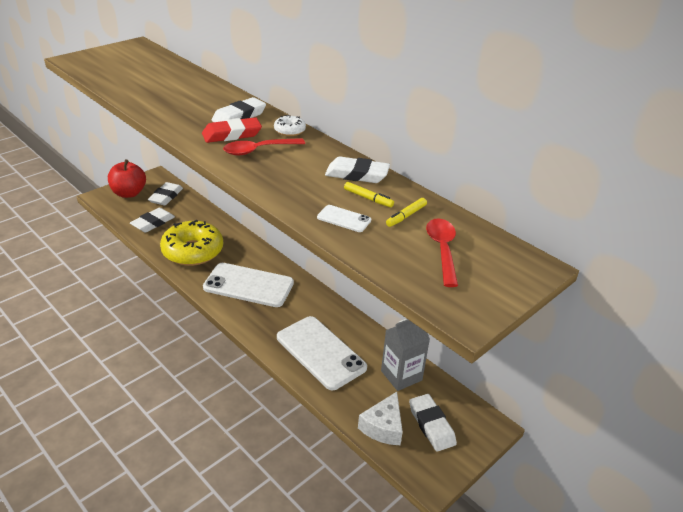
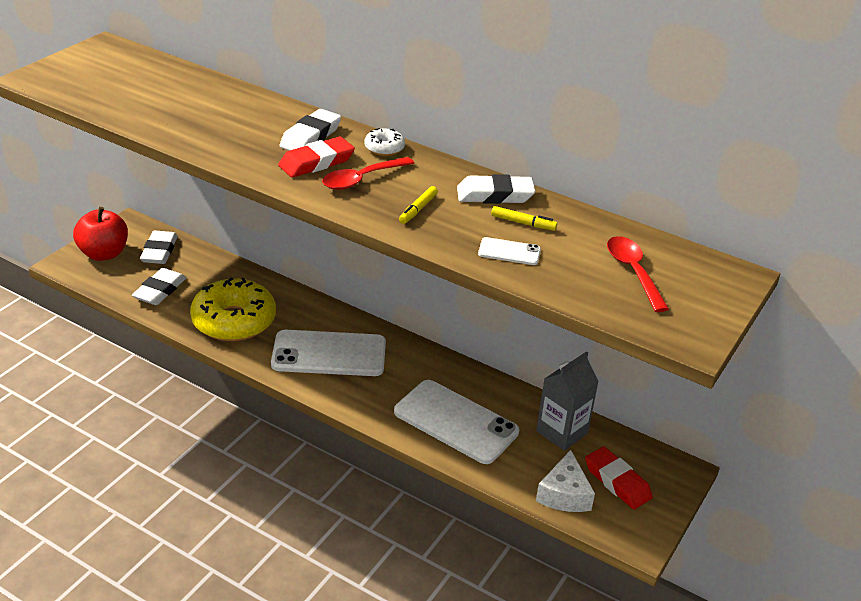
camera: 15 degrees left, 0 degrees up
(406, 216) = (575, 238): yellow marker -> yellow marker (418, 209)
(431, 425) = (617, 482): white eraser -> red eraser

